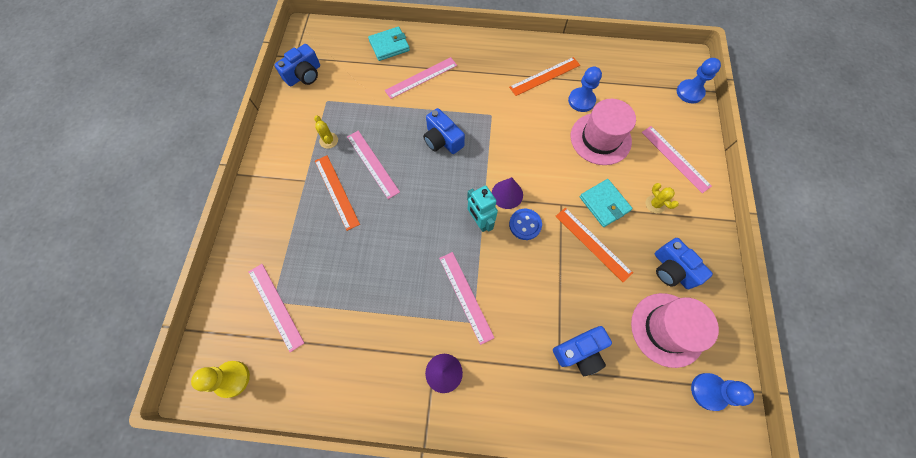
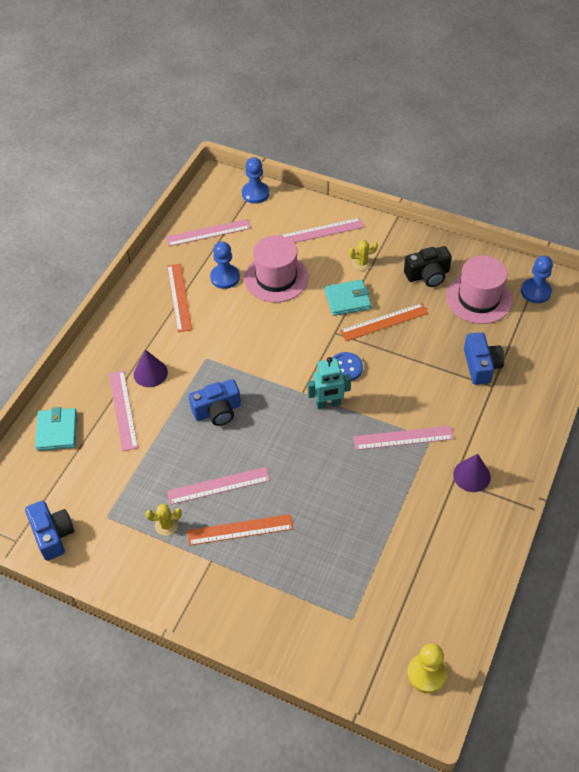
camera: 70 degrees left, 15 degrees down
(276, 306) = (358, 617): pink ruler -> pink ruler (208, 232)
(507, 194) = (307, 372): purple cone -> purple cone (150, 373)
(672, 269) = (427, 275): blue camera -> black camera

